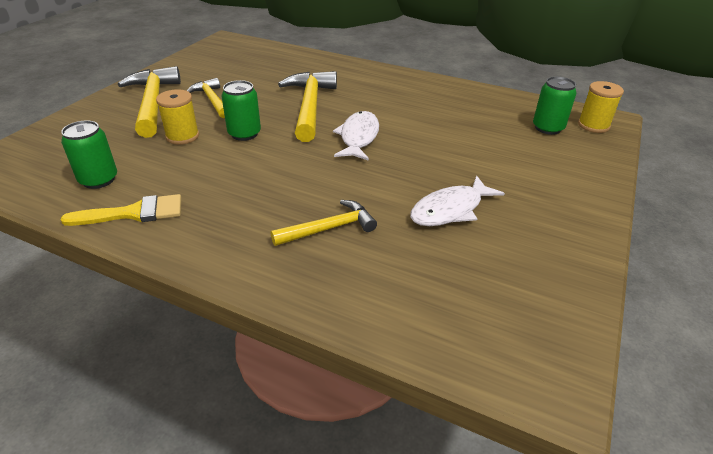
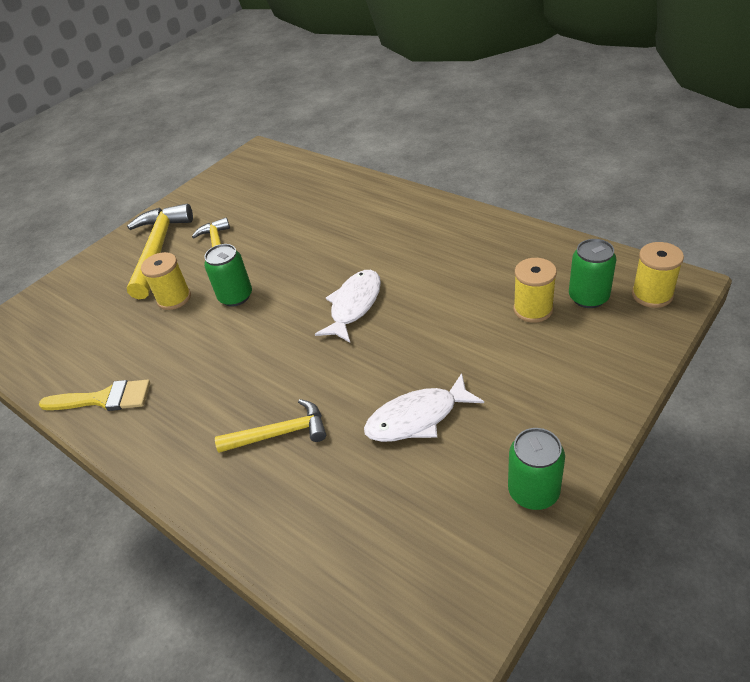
camera: 20 degrees right, 5 degrees up
(98, 180) = (83, 354): green can -> green can (533, 491)
(310, 106) = (317, 257): yellow hammer -> none
(509, 136) = (533, 309): none -> yellow spool

